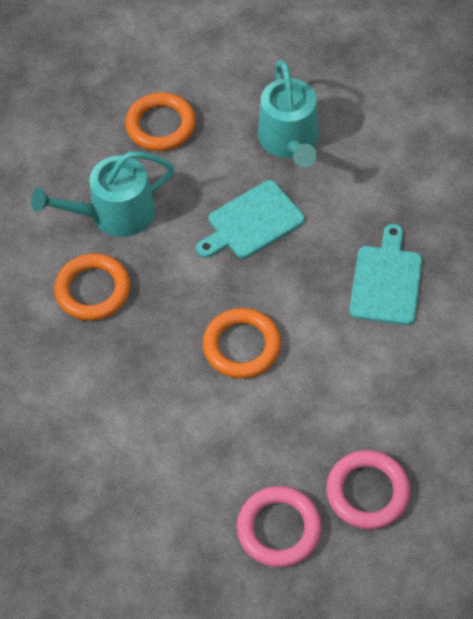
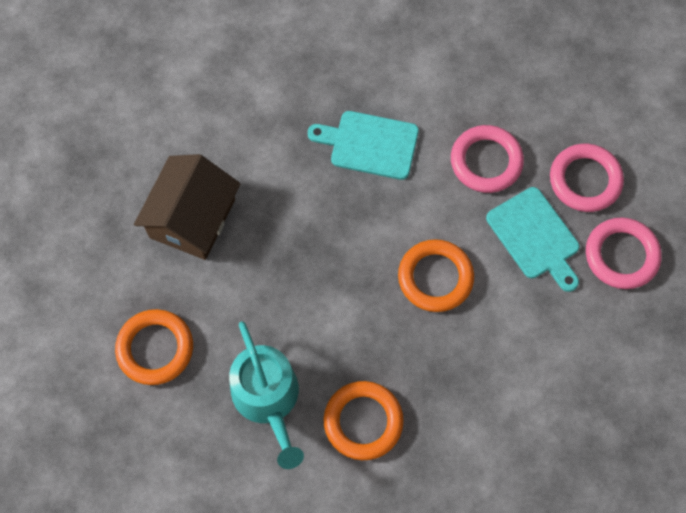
camera: 90 degrees left, 10 degrees up
(252, 222) = (291, 261): turquoise cutting board -> turquoise cutting board (535, 237)
(290, 140) = (192, 218): turquoise watering can -> brown house
(379, 391) = (486, 161): none -> pink ring

